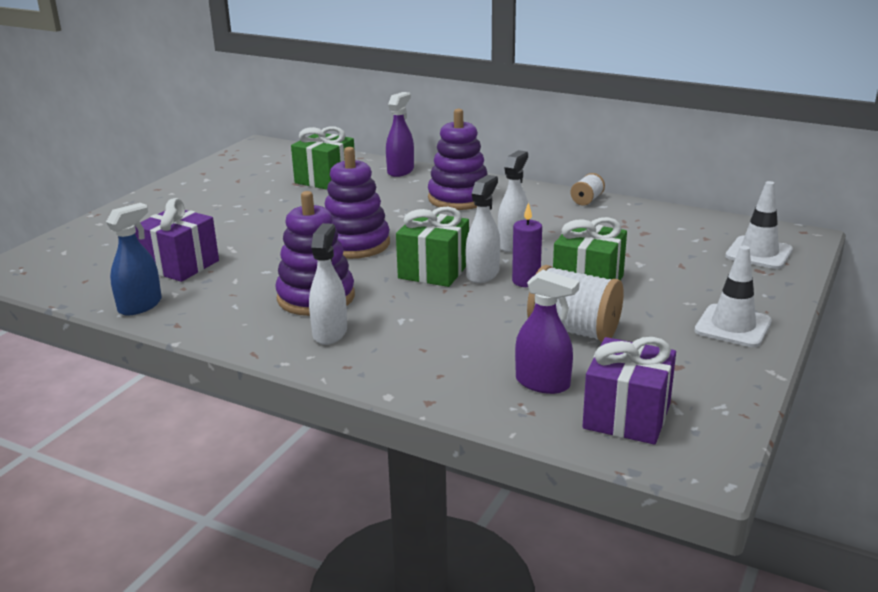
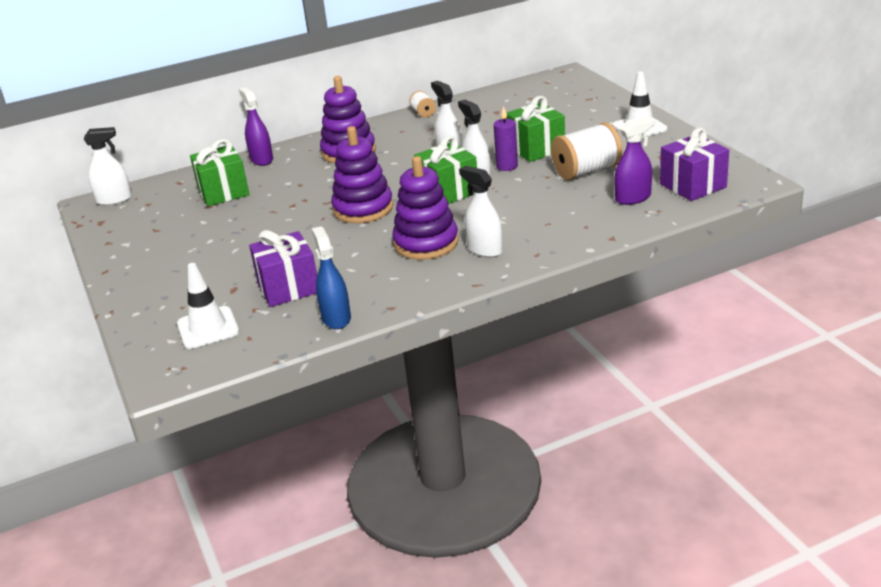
camera: 50 degrees left, 5 degrees up
(272, 149) = (114, 200): none -> white spray bottle
(758, 253) = (570, 91): white traffic cone -> white traffic cone (208, 328)

